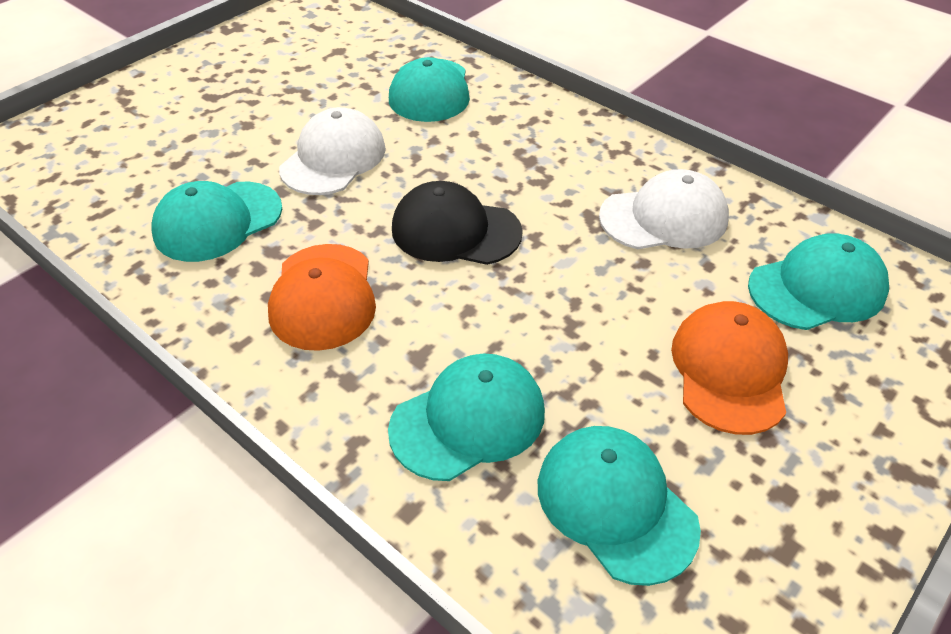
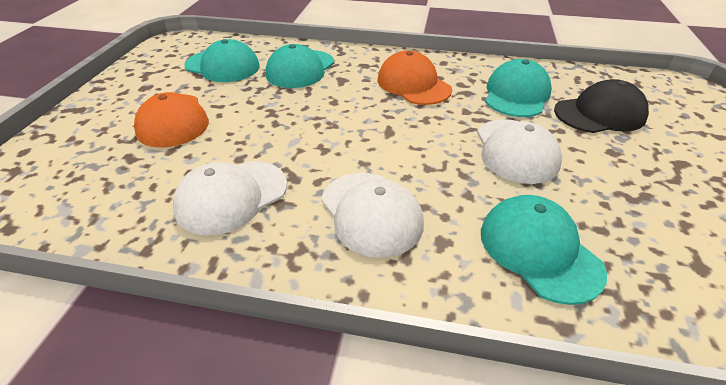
camera: 150 degrees right, 5 degrees down
(455, 231) = (379, 135): black cap -> black cap (599, 113)
(535, 156) = (371, 213): none -> white cap
(817, 288) = (101, 183): turquoise cap -> none

